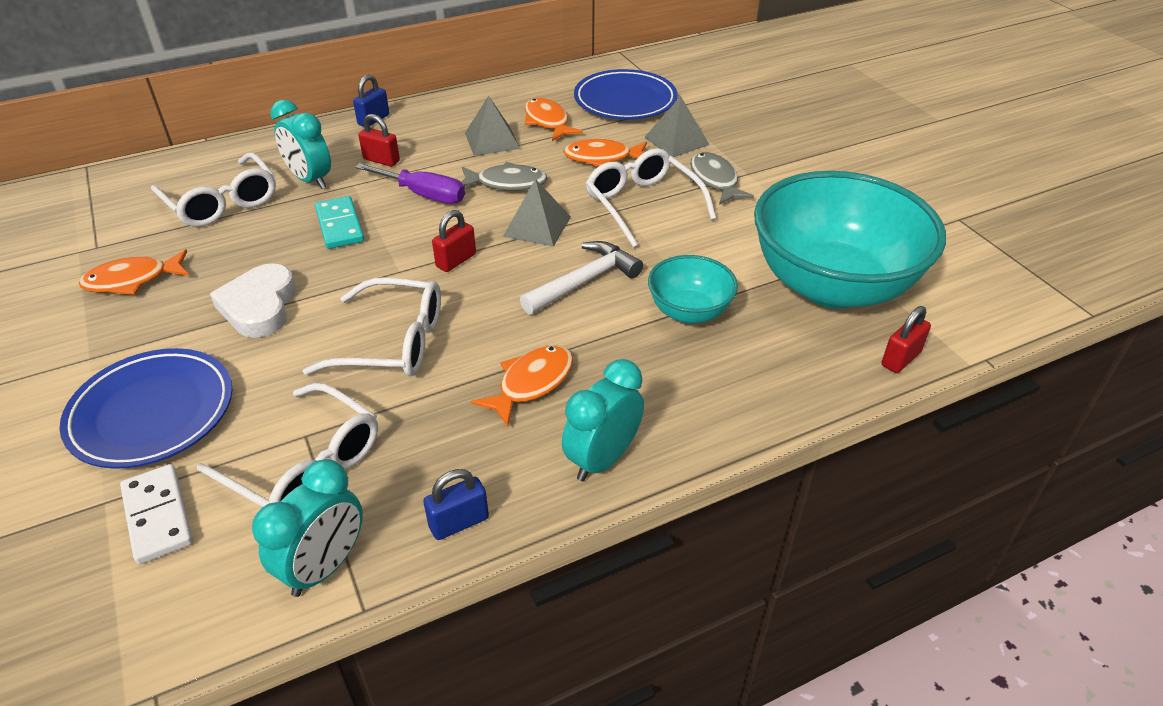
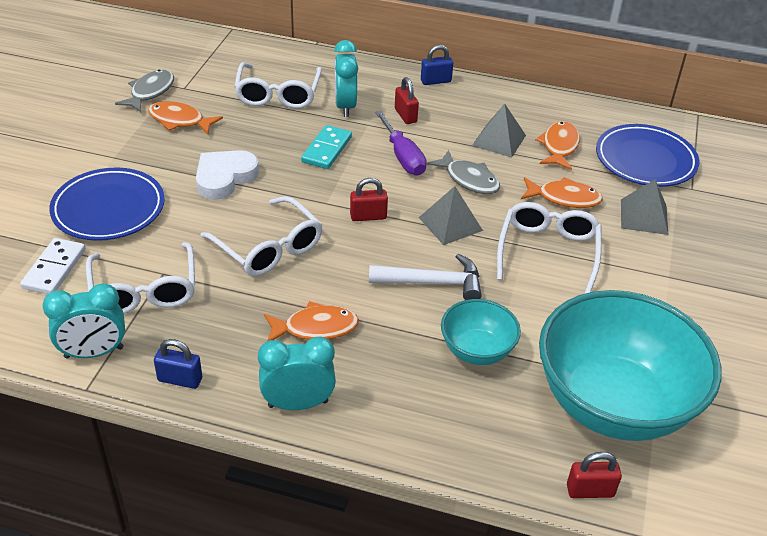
camera: 40 degrees right, 0 degrees up
(602, 158) = (564, 198): orange fish -> orange fish turned 150 degrees clockwise
(714, 180) = (631, 266): grey fish -> grey fish (150, 92)

